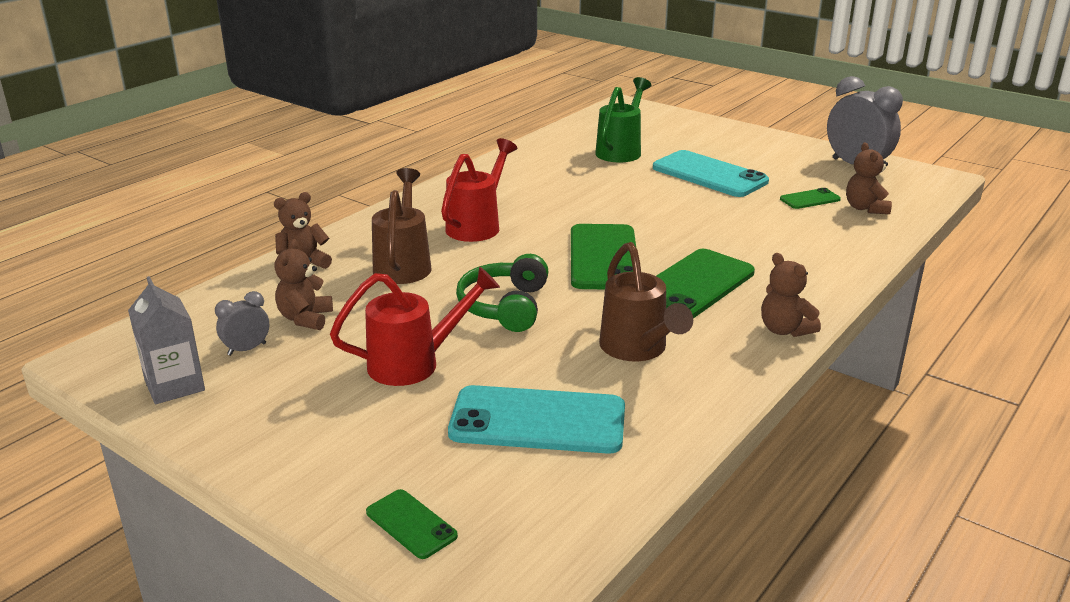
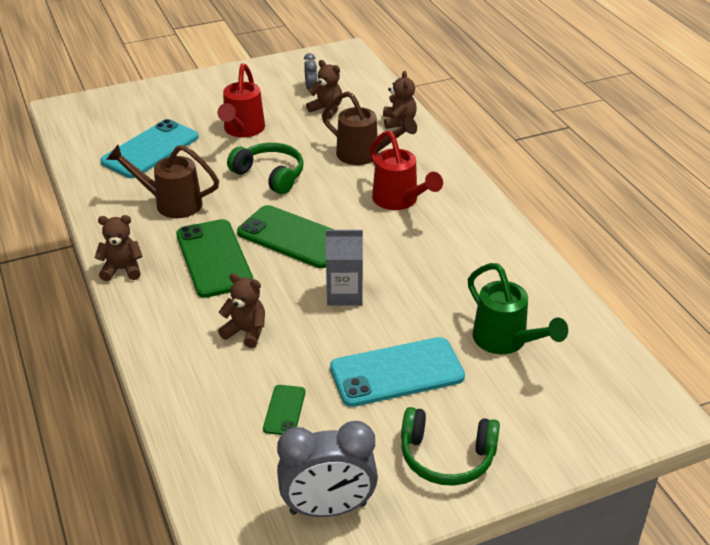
camera: 120 degrees right, 10 degrees up
(174, 385) = (296, 67): grey carton -> grey carton (344, 294)
(411, 524) = (125, 100): green phone -> none
(757, 146) = (447, 457): none -> green headphones
(865, 208) = (232, 437): brown teddy bear -> brown teddy bear (246, 332)

